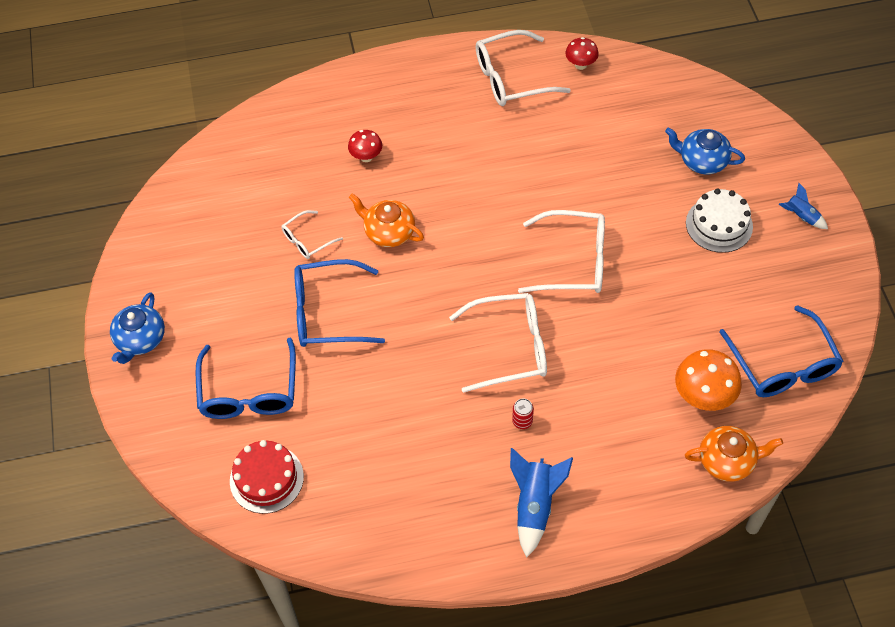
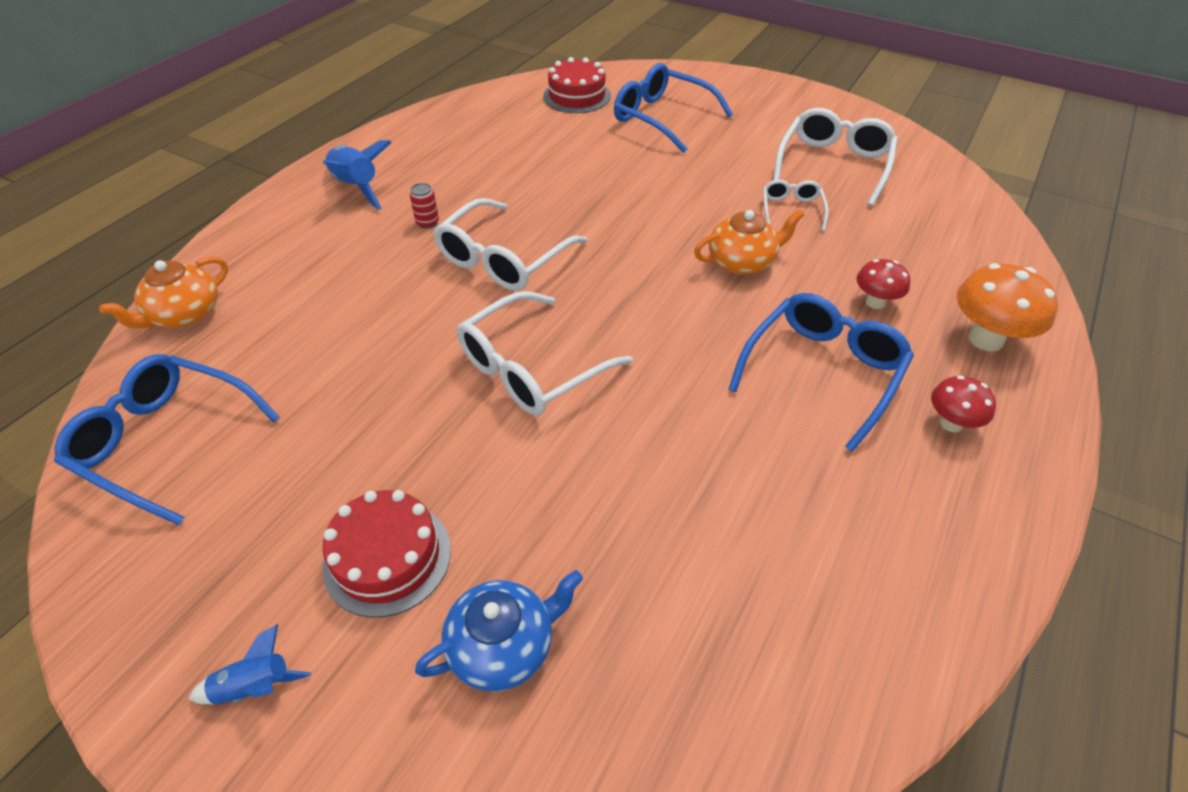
camera: 130 degrees right, 10 degrees down
(140, 339) = (778, 96): blue teapot -> none
(326, 313) = (689, 182): blue glasses -> blue glasses (823, 371)
(510, 78) = (912, 528): white glasses -> white glasses (834, 164)
(580, 65) = (873, 652): red mushroom -> red mushroom (951, 423)
(703, 396) = (253, 347): orange mushroom -> orange mushroom (985, 339)
(719, 225) = (387, 557): white cake -> red cake

